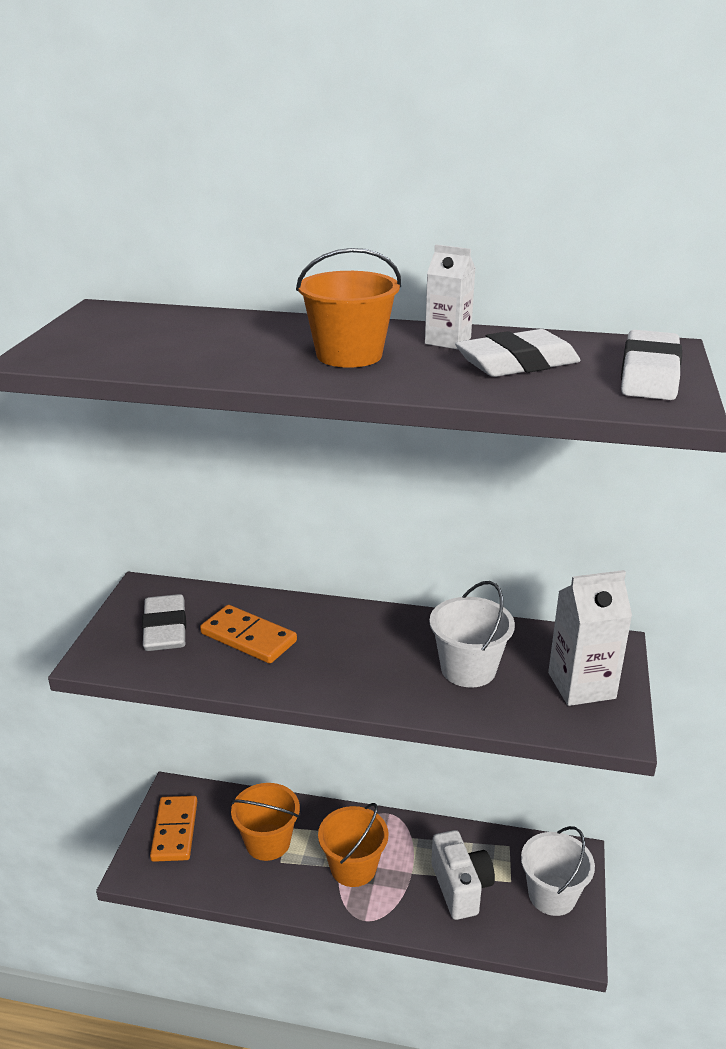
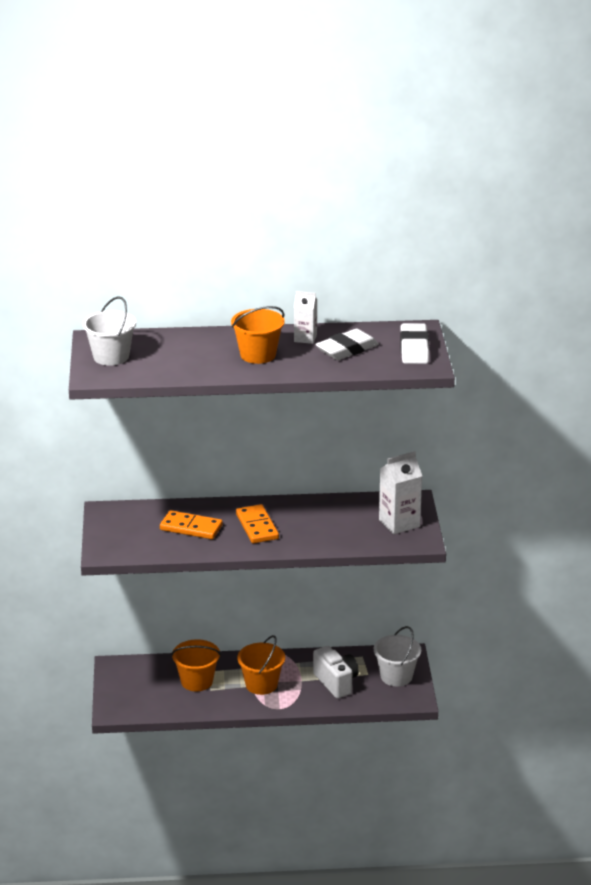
camera: 15 degrees left, 0 degrees up
(165, 629) = (135, 531): white eraser -> none
(175, 831) = (128, 686): orange domino -> orange domino (257, 526)
(468, 669) = (331, 524): white bucket -> white bucket (111, 357)

